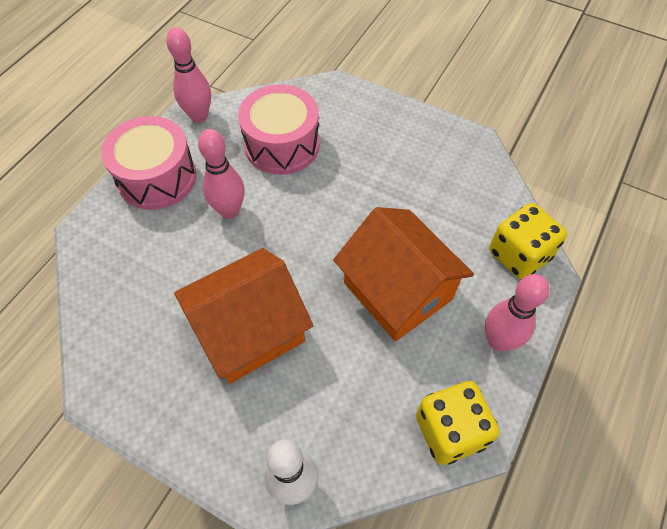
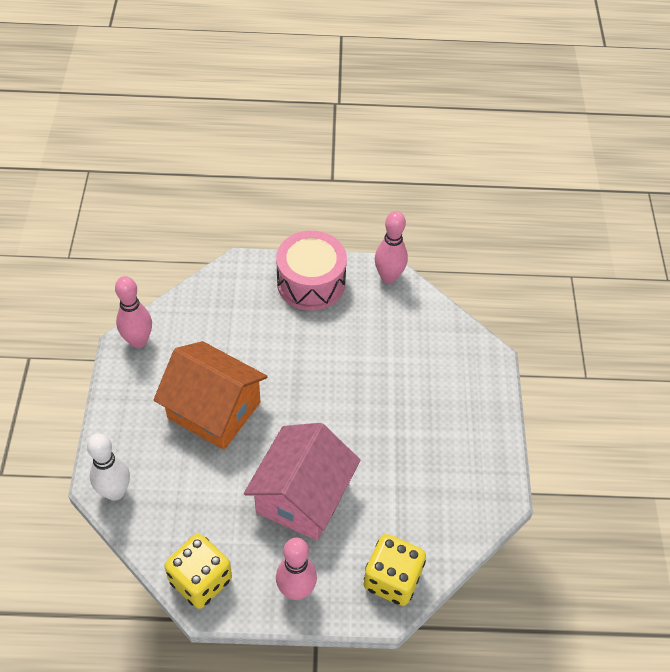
camera: 60 degrees right, 5 degrees down
(229, 211) = (309, 345): pink bowling pin -> pink bowling pin (138, 341)
(282, 145) = (397, 349): pink drum -> none
(397, 291) = (302, 496): orange house -> pink house

